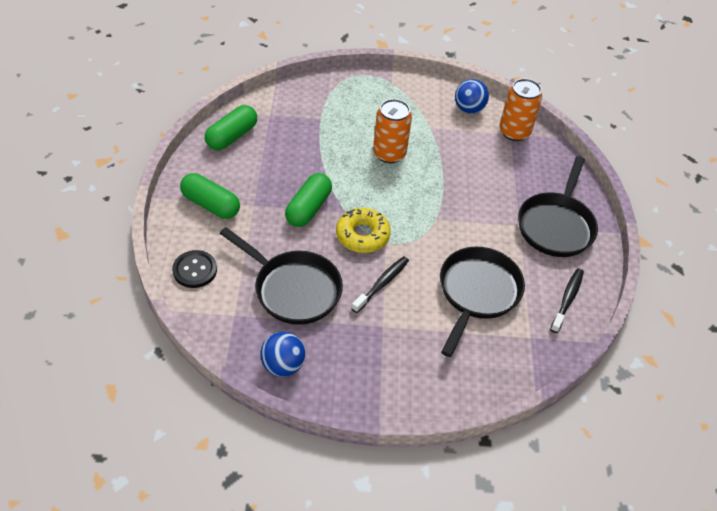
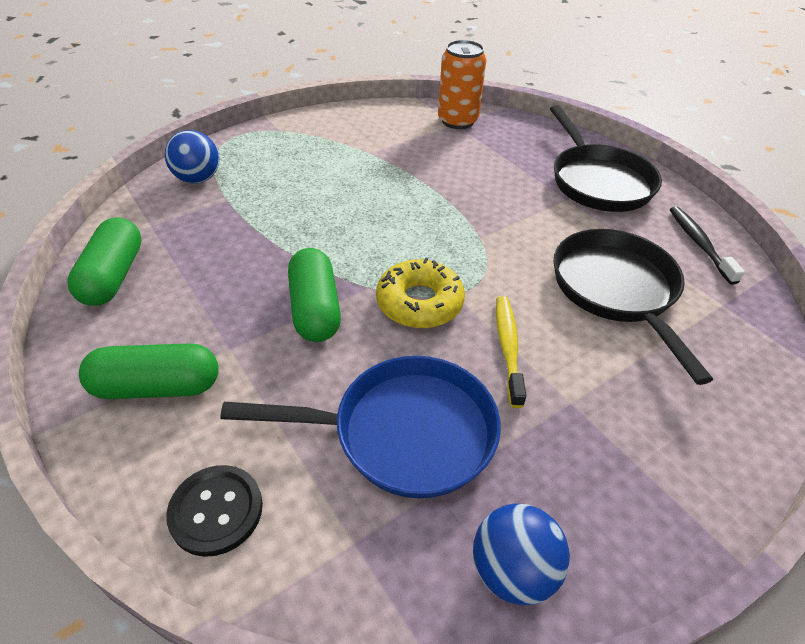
camera: 35 degrees left, 5 degrees down
(293, 289) = (404, 433): black pan -> blue pan
(382, 284) = (508, 347): black toothbrush -> yellow toothbrush
(389, 154) = (352, 197): orange can -> none
(469, 109) = (390, 120): blue ball -> blue ball (198, 179)

